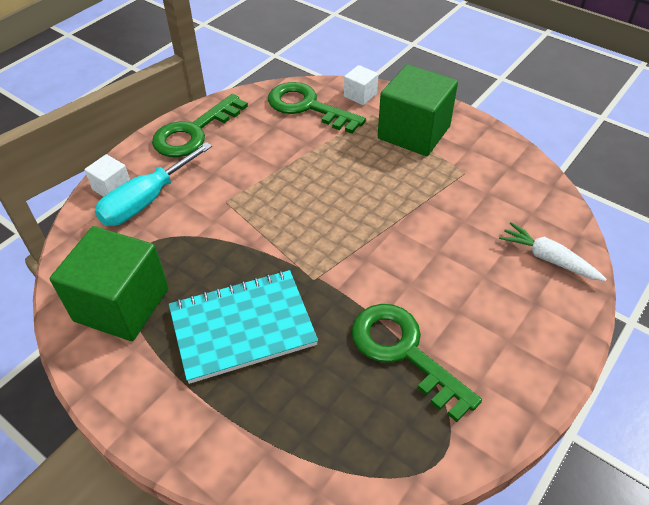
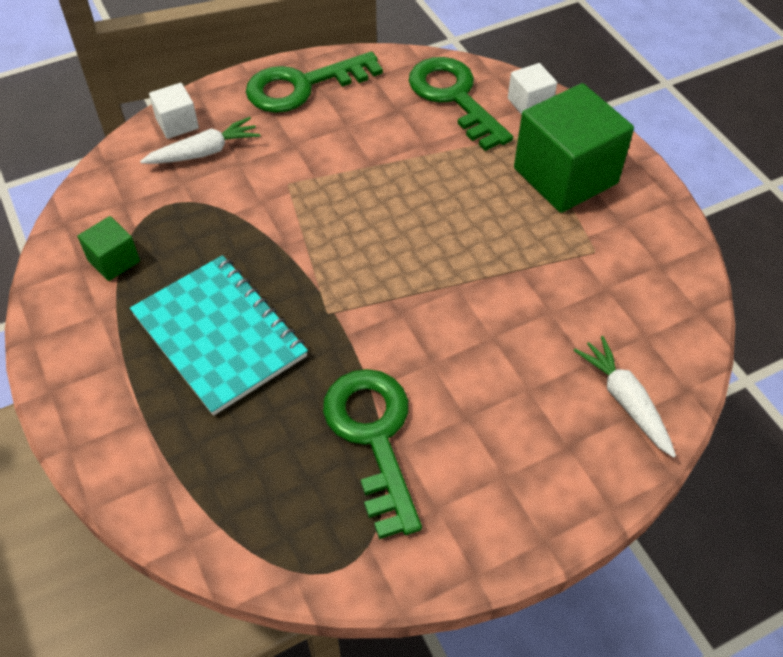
camera: 25 degrees right, 5 degrees up
(122, 304) = (114, 261): green cube -> green cube, size x0.47
(147, 200) = (204, 152): turquoise screwdriver -> white carrot
(242, 327) = (219, 335): turquoise notebook -> turquoise notebook turned 45 degrees clockwise

